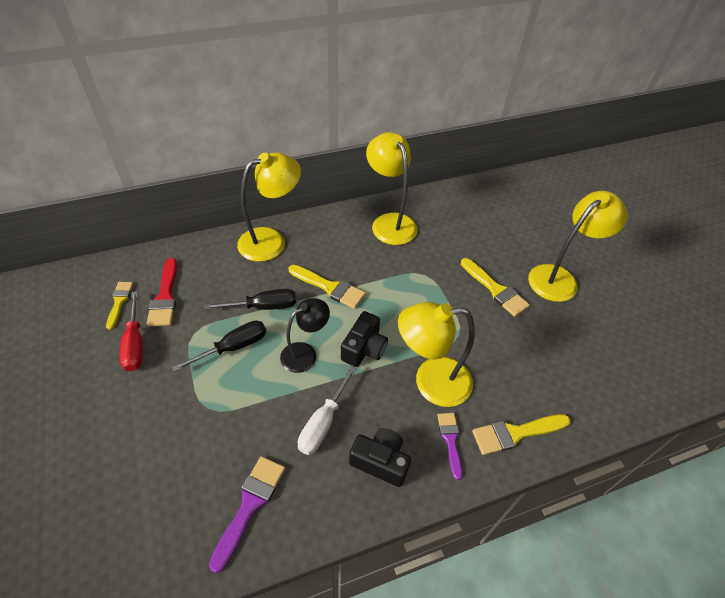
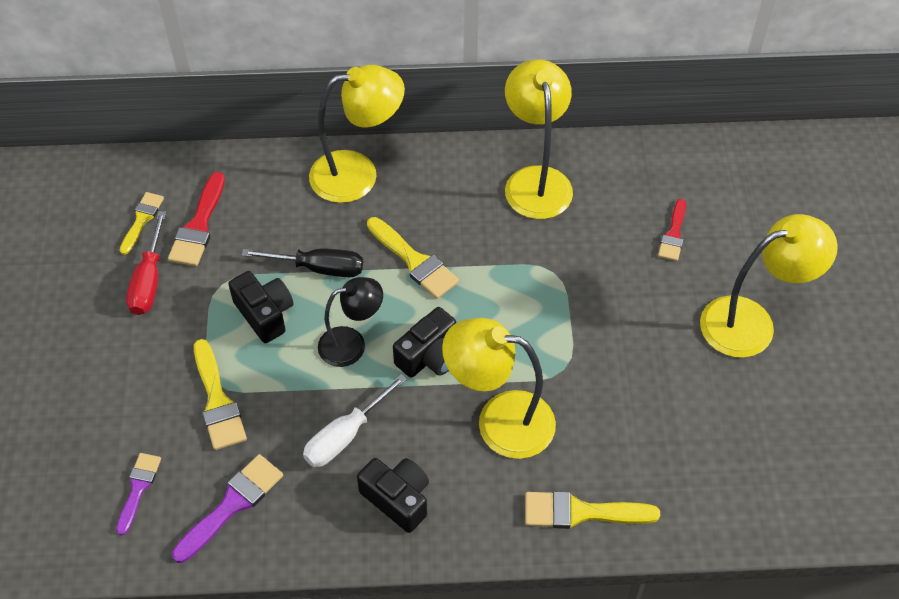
camera: 20 degrees right, 5 degrees up
(233, 347) = (265, 314): black screwdriver -> black camera
(450, 440) = (493, 498): purple brush -> purple brush (138, 488)
(488, 237) = (673, 234): none -> red brush
(495, 290) = (646, 318): yellow brush -> yellow brush (217, 401)

